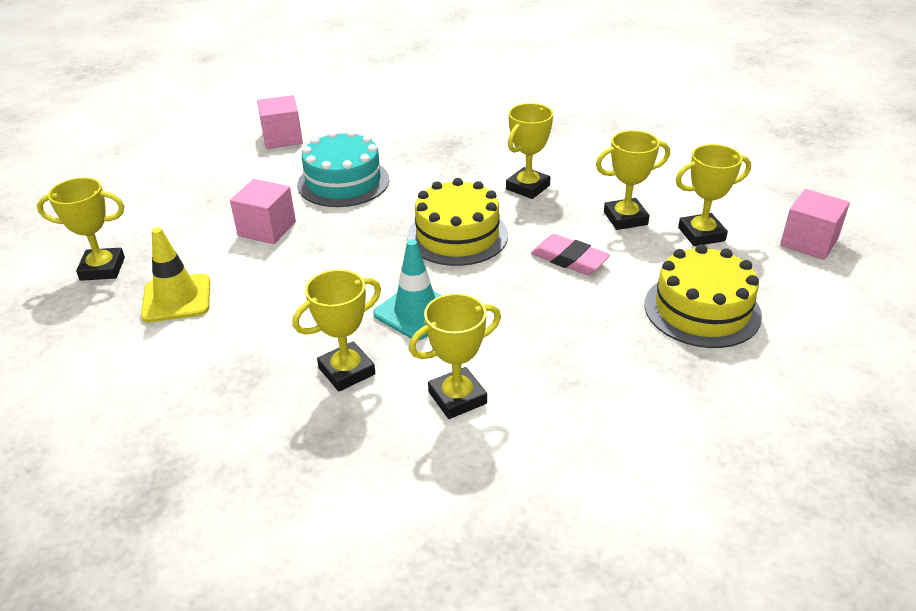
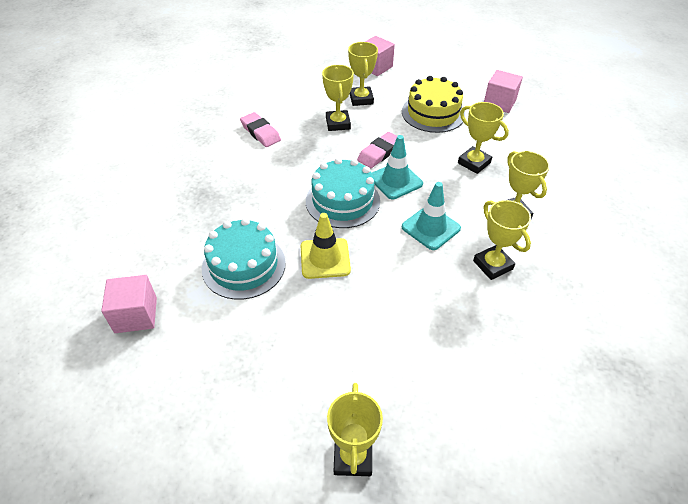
camera: 85 degrees left, 10 degrees up
(176, 298) = (406, 380): yellow traffic cone -> yellow traffic cone (325, 258)
(267, 229) = (308, 319): pink cube -> pink cube (499, 103)
(457, 235) = (342, 201): yellow cake -> turquoise cake
(509, 277) = (395, 181): none -> turquoise traffic cone
(527, 187) = (287, 160): yellow trophy -> yellow trophy (474, 163)
(577, 162) = (260, 132): none -> pink eraser

